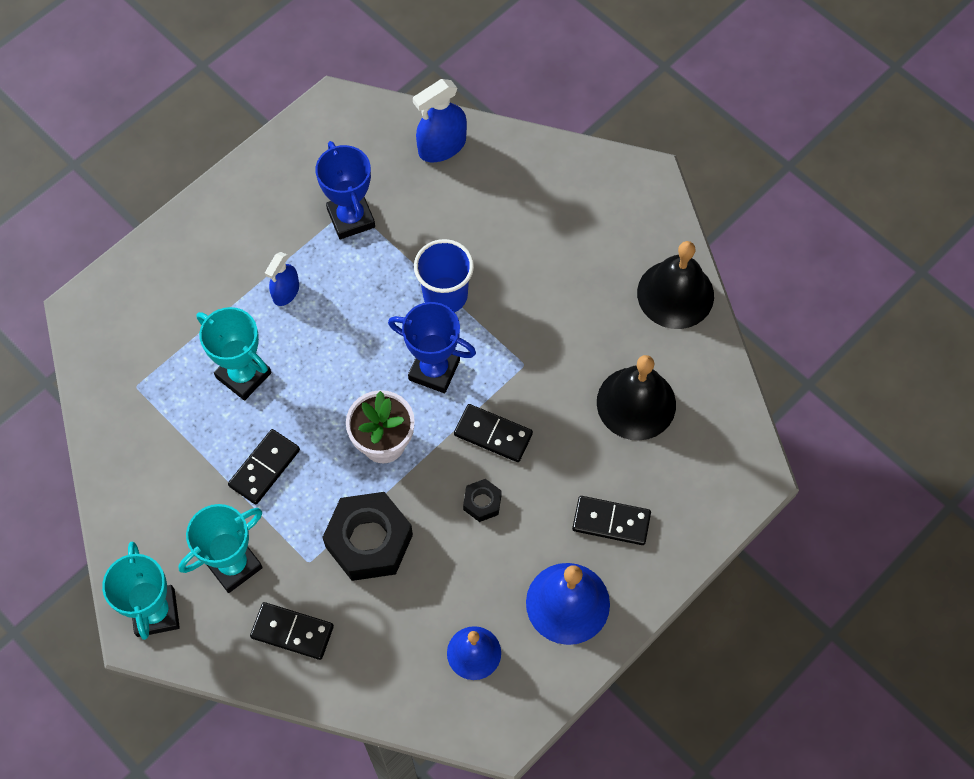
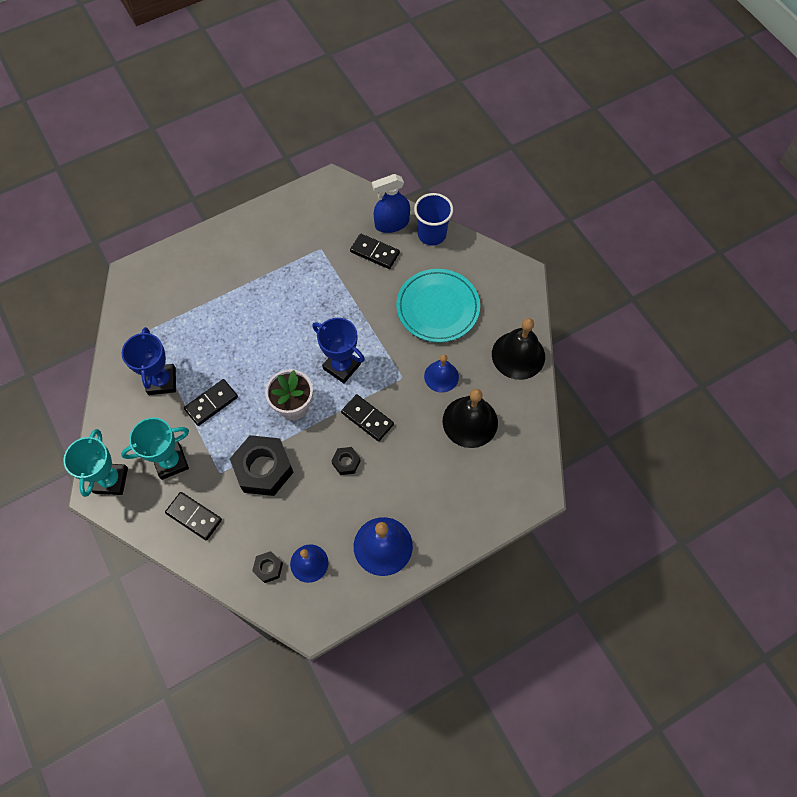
camera: 15 degrees right, 0 degrees up
(243, 375) = (218, 340): turquoise trophy -> none
(286, 292) = (262, 293): blue spray bottle -> none
(351, 218) = (318, 256): blue trophy -> blue trophy (162, 381)
(419, 674) = (268, 568): none -> black nut
(445, 295) = (364, 319): blue cup -> blue cup (432, 234)
(544, 254) = (437, 308): none -> turquoise plate
(578, 350) = (441, 376): none -> blue bell
(611, 522) = (429, 498): black domino -> black domino (374, 252)

